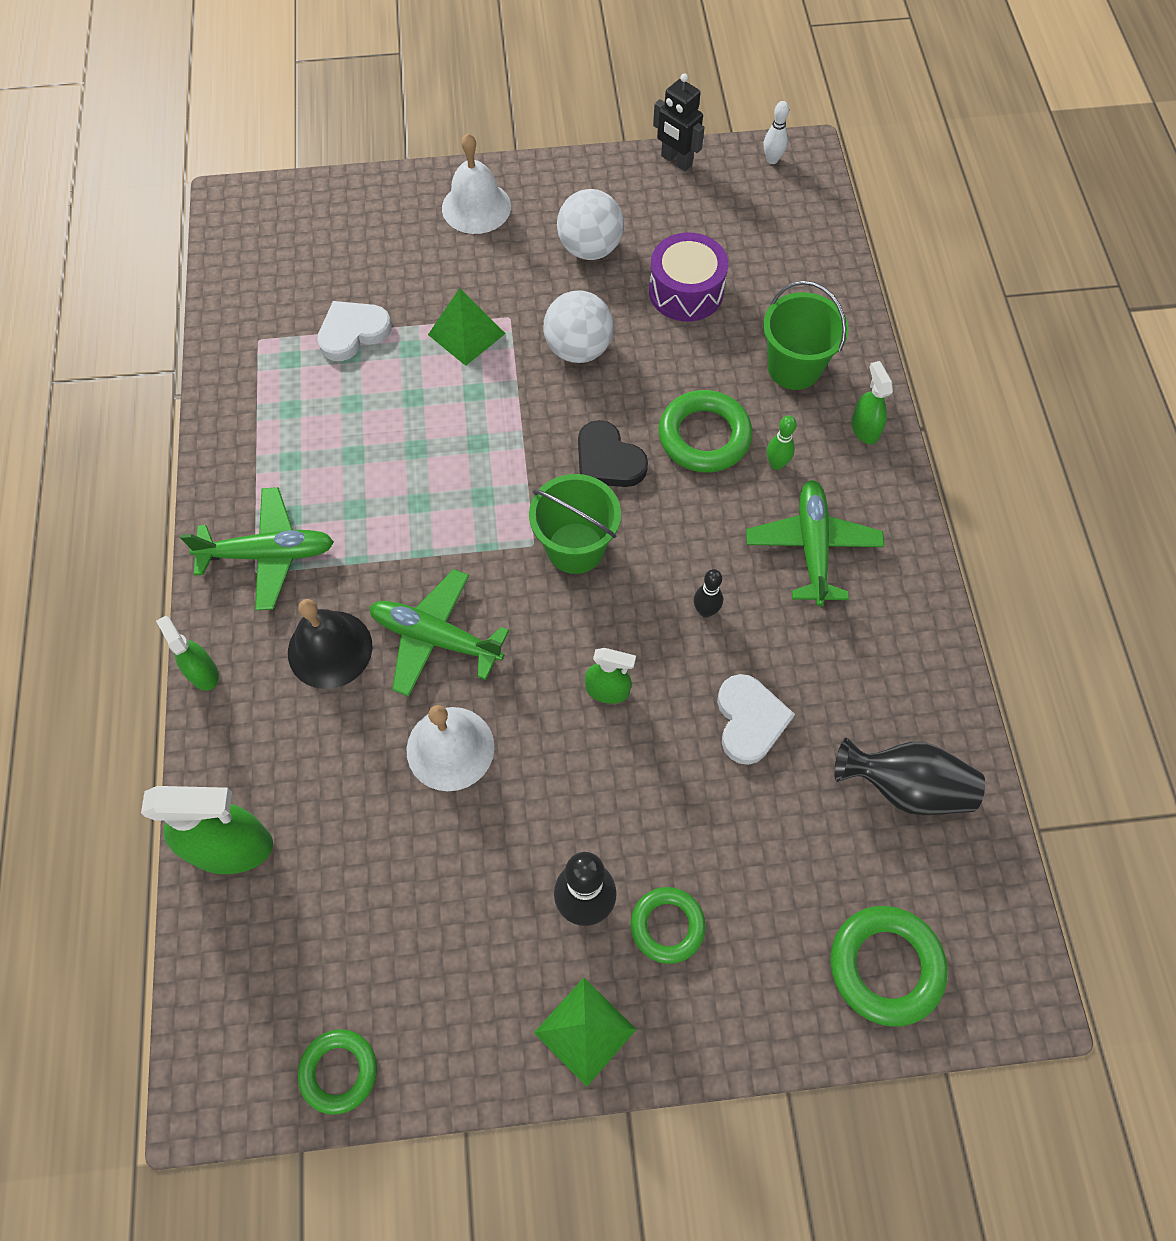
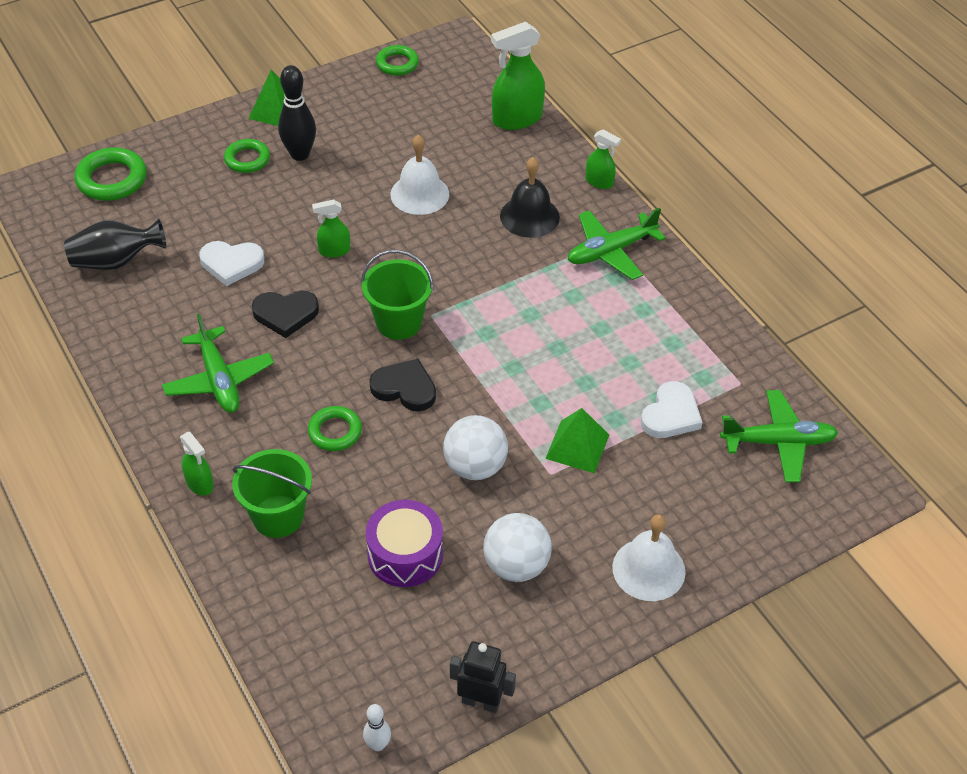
camera: 155 degrees right, 15 degrees down
(435, 638) = (465, 242): green plane -> green plane (778, 442)
(704, 436) = (335, 432): green ring -> green ring, size x0.66
(705, 611) = (285, 314): black bowling pin -> black heart
(749, 720) = (231, 264): white heart -> white heart turned 60 degrees counterclockwise
(776, 464) = (267, 430): green bowling pin -> none

